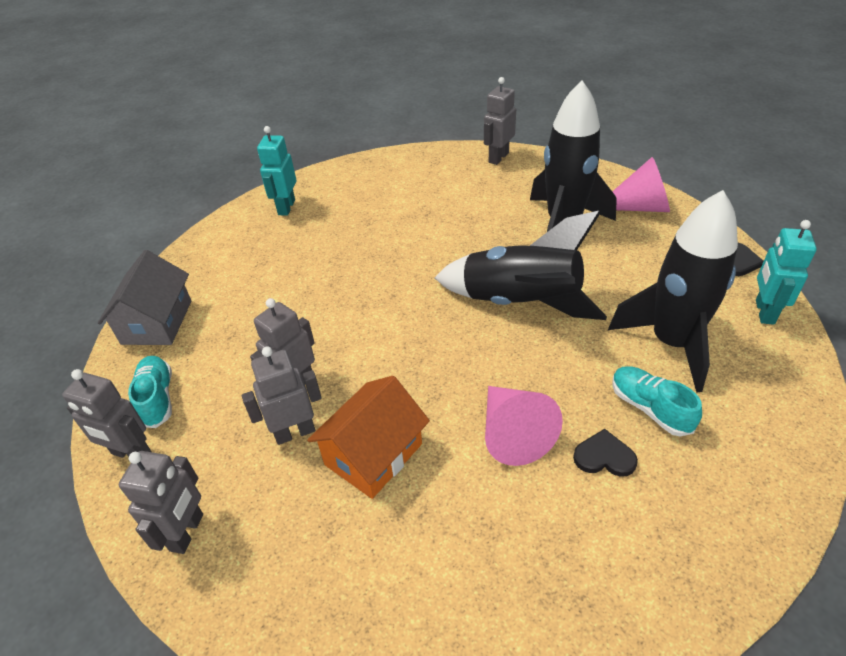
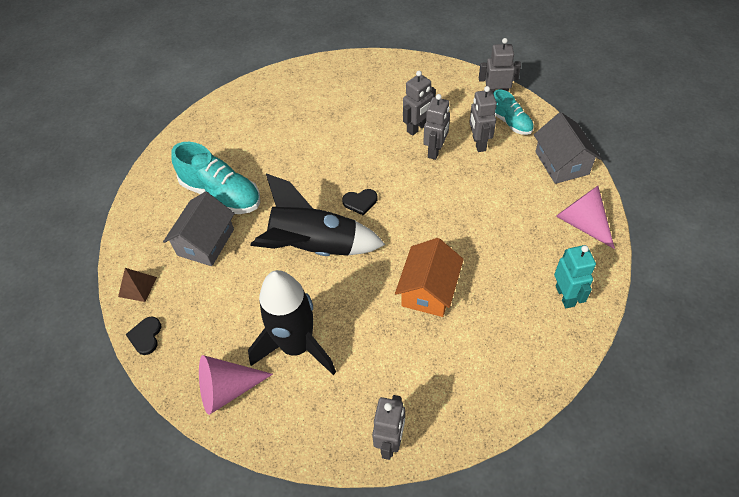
camera: 160 degrees right, 10 degrees up
(187, 532) = (436, 78): grey robot -> grey robot (478, 143)
(373, 454) = (368, 130): orange house -> orange house (428, 290)
(513, 433) = (297, 159): pink cone -> pink cone (582, 223)
(604, 456) = (246, 161): black heart -> black heart (360, 202)
(650, 408) = (221, 194): turquoise shoe -> turquoise shoe, size x1.71
(672, 343) = (206, 242): black rocket -> grey house
(764, 312) = (137, 287): turquoise robot -> brown pyramid

